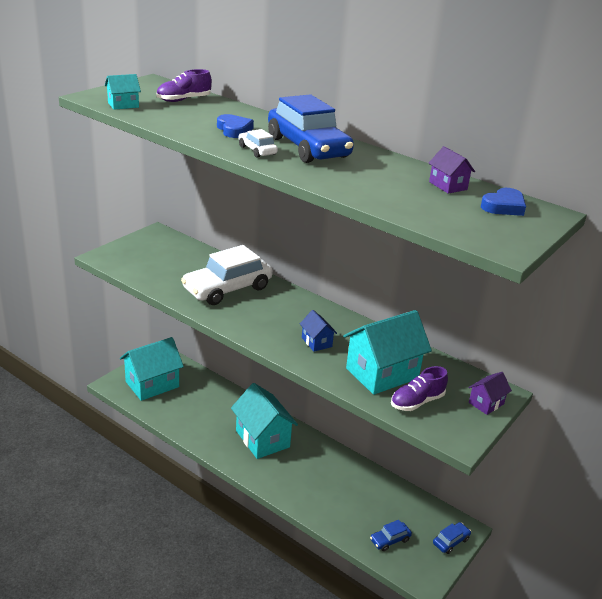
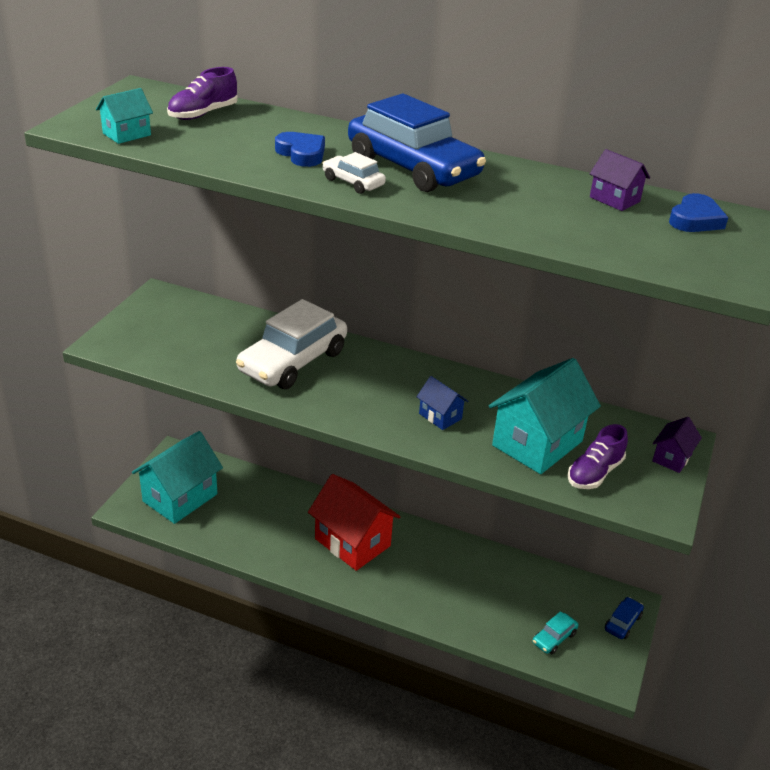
camera: 15 degrees left, 5 degrees up
(262, 439) = (352, 542): turquoise house -> red house
(390, 540) = (554, 638): blue car -> turquoise car

